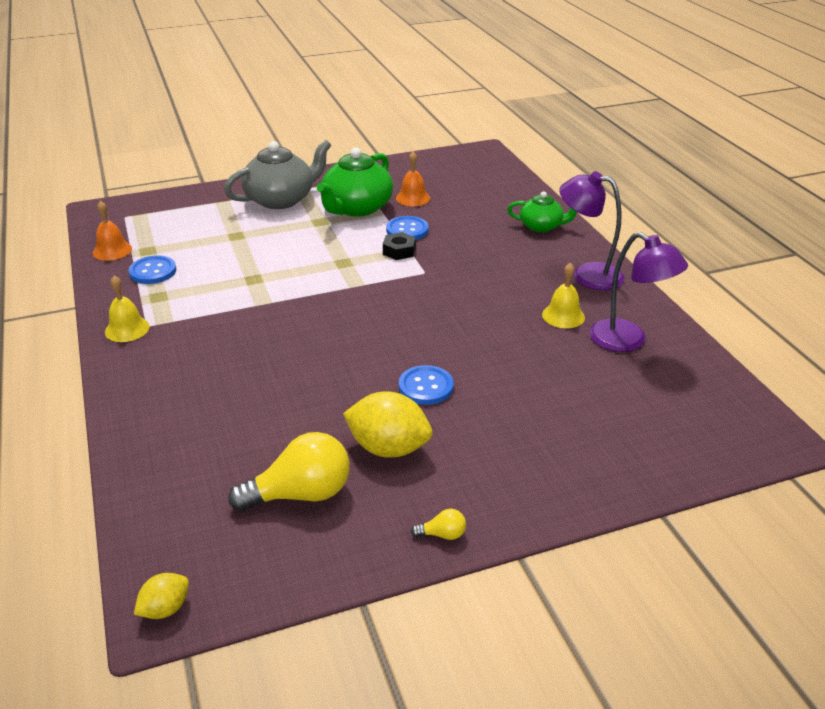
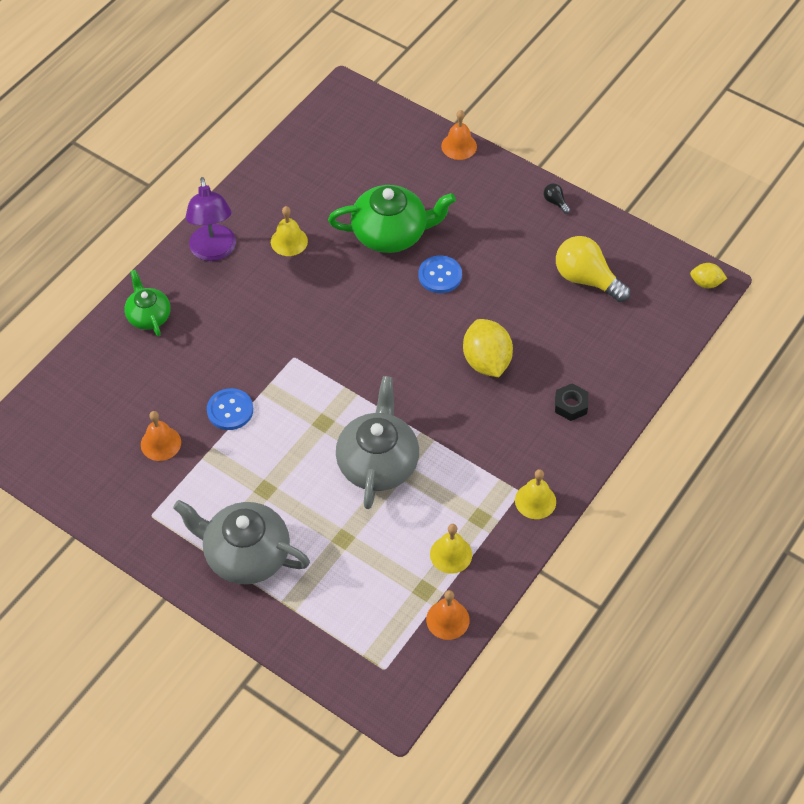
camera: 125 degrees left, 20 degrees up
(153, 271) = (451, 554): blue button -> yellow bell
(273, 272) = (378, 462): none -> grey teapot
(357, 208) = (216, 477): green teapot -> green teapot (391, 233)
(388, 448) = (513, 261): yellow lemon -> yellow lemon (486, 361)
(399, 251) = (272, 394): black nut -> black nut (570, 405)
(442, 534) = (555, 202): yellow light bulb -> black light bulb
(614, 494) = (459, 146): none -> orange bell
(628, 341) = (293, 194): purple lamp -> none

